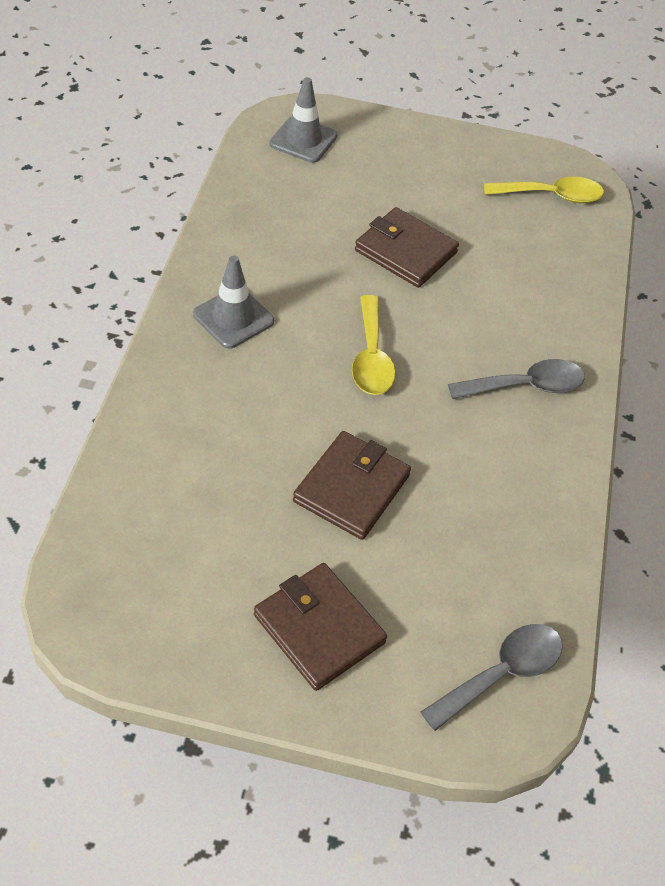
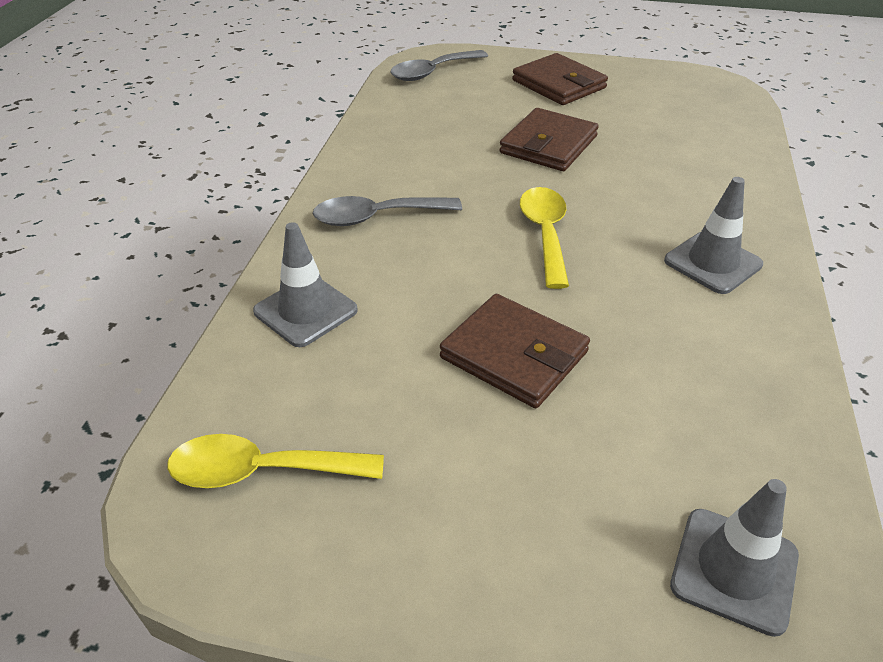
camera: 175 degrees left, 10 degrees down
(559, 294) = (305, 311): none -> grey traffic cone

